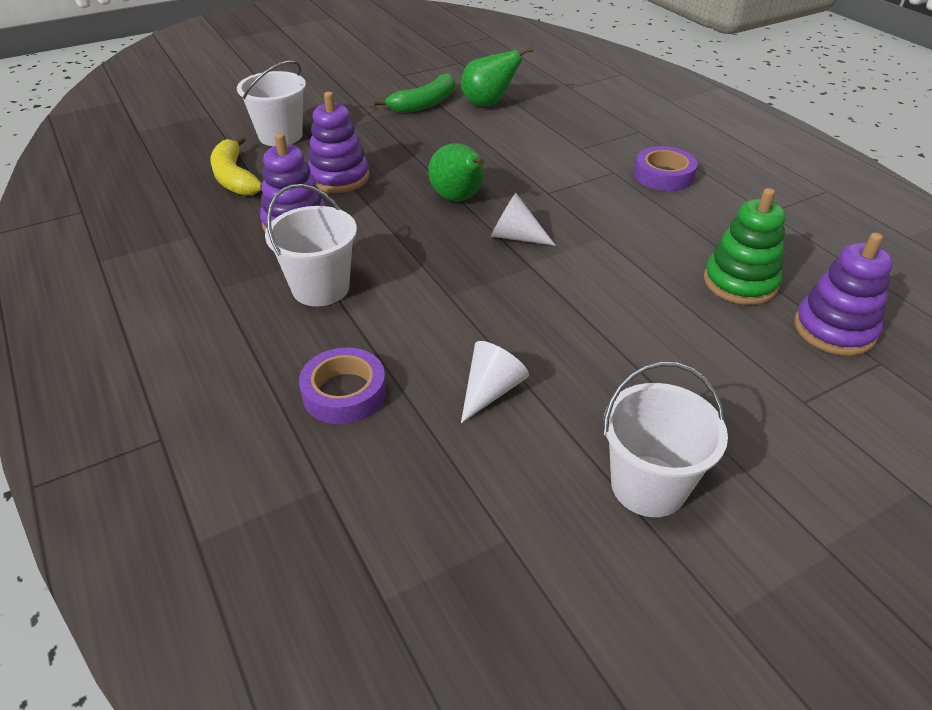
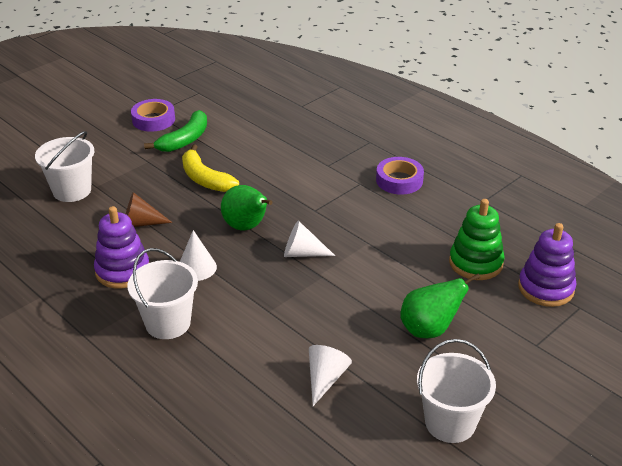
camera: 15 degrees left, 5 degrees down
(234, 177) = (50, 237): yellow banana -> yellow banana (205, 179)
(339, 177) = (141, 223): purple stacking toy -> brown cone
(344, 393) = (221, 401): purple tape -> purple tape (153, 120)
(382, 233) = (197, 267): none -> white cone
(488, 103) = (238, 132): green pear -> green pear (429, 330)

